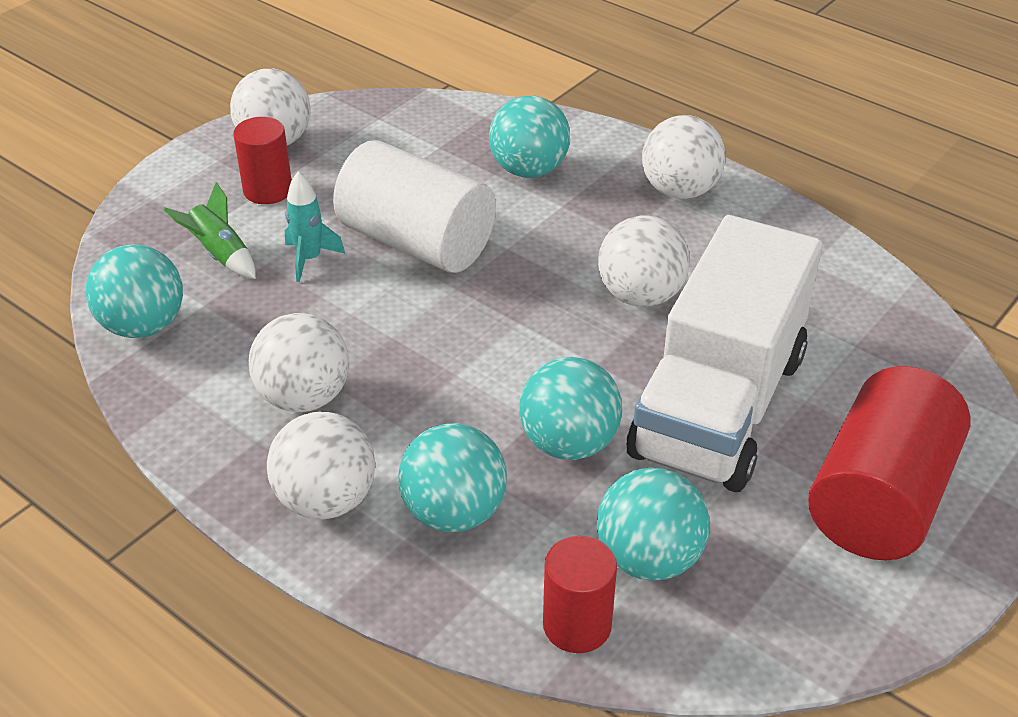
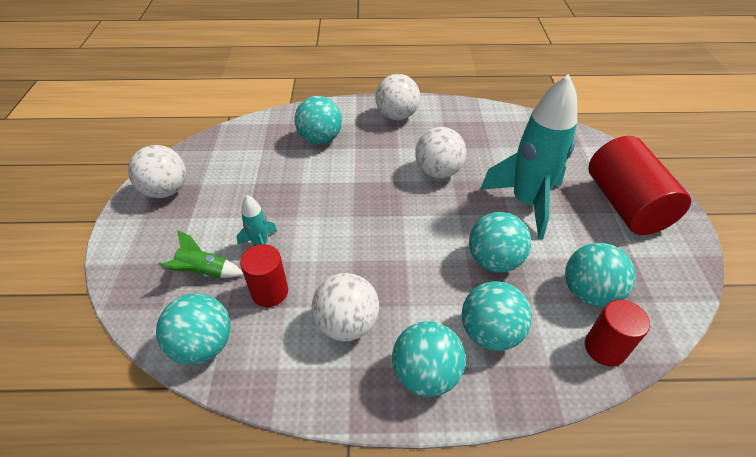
camera: 40 degrees left, 5 degrees up
(268, 190) = (192, 219): red cylinder -> red cylinder (270, 292)
(326, 500) = (425, 374): white ball -> turquoise ball
(417, 242) = (307, 203): white cylinder -> none
(718, 405) = (526, 202): white truck -> turquoise rocket

